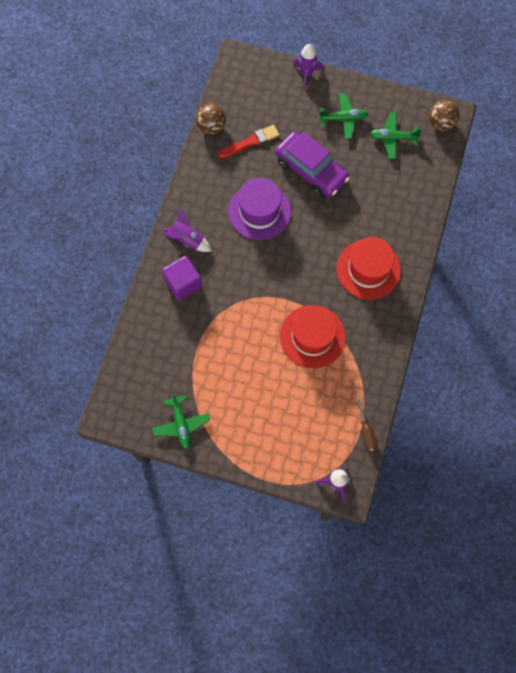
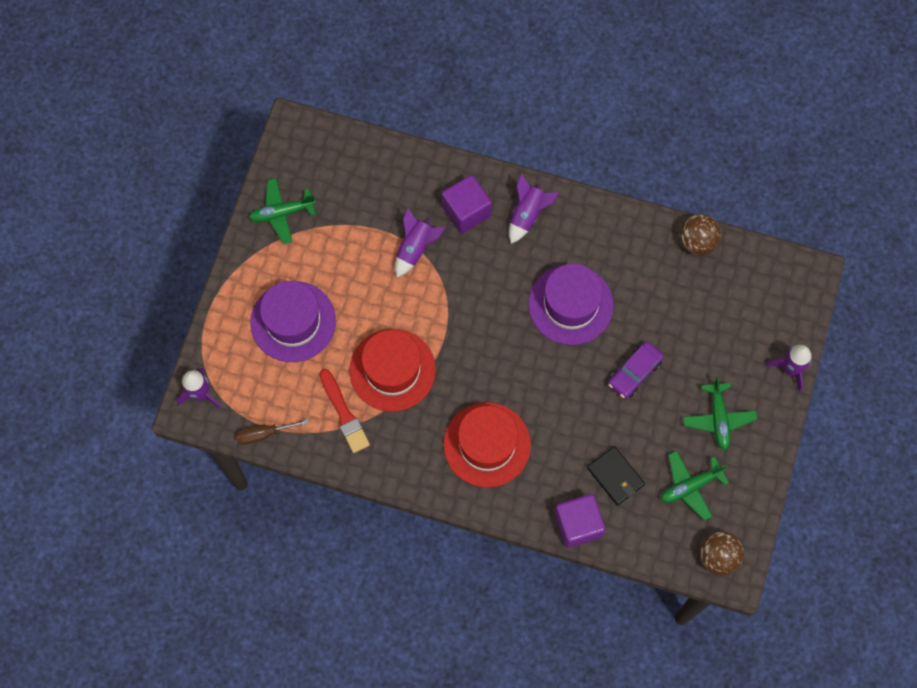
camera: 90 degrees right, 0 degrees up
(213, 320) = (415, 248): none -> purple rocket
(250, 142) = (675, 293): red brush -> red brush (344, 413)
(274, 412) = (293, 321): none -> purple hat
(311, 170) = (634, 372): purple car -> purple car, size x0.58
(388, 185) = (615, 476): none -> black wallet
(392, 138) = (690, 486): green plane -> green plane turned 120 degrees counterclockwise
(424, 210) = (578, 525): none -> purple cube

